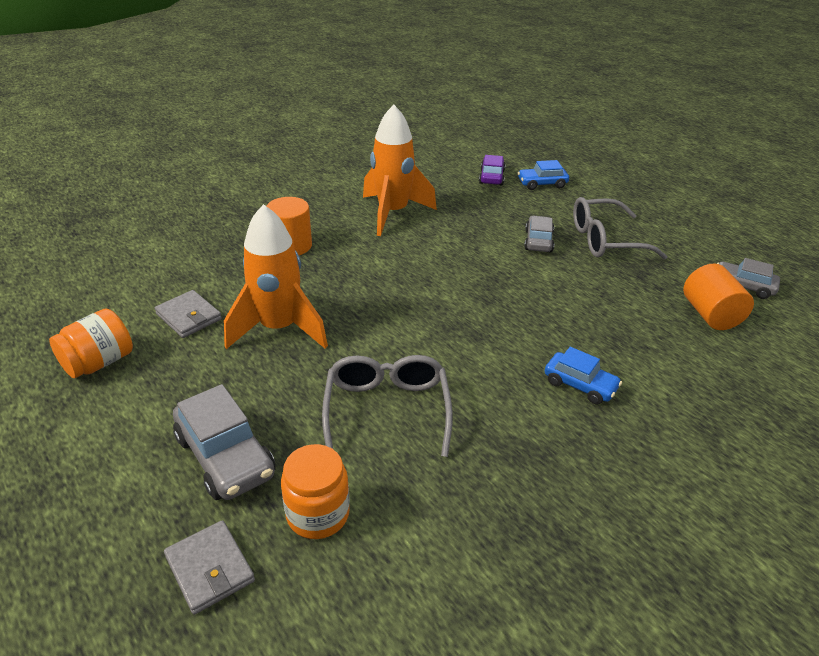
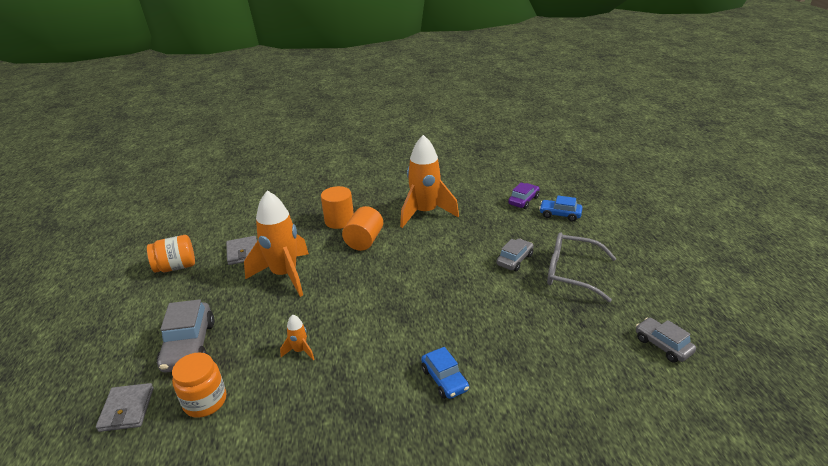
camera: 30 degrees right, 5 degrees down
(387, 410) = (300, 351): grey glasses -> orange rocket
(710, 315) = (607, 360): orange cylinder -> orange cylinder (364, 241)

